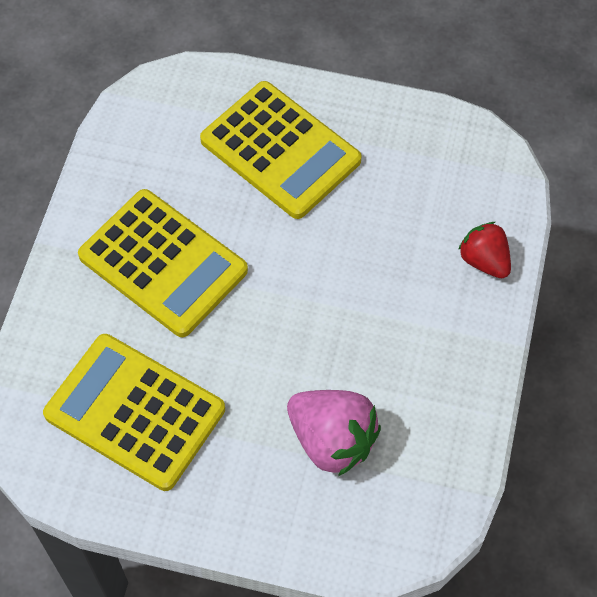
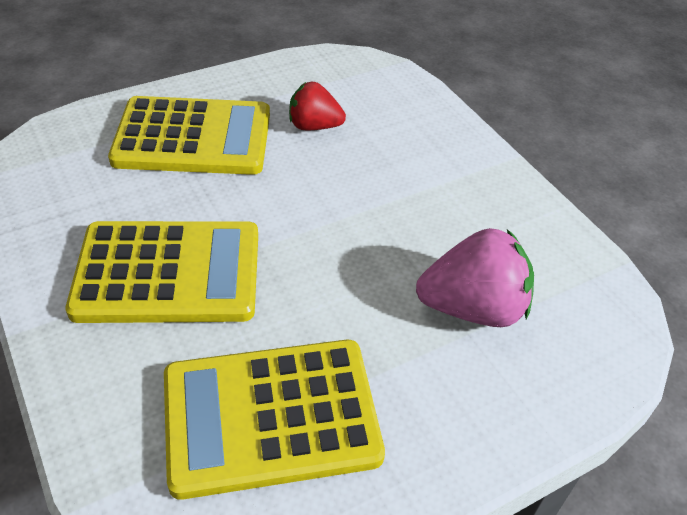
camera: 45 degrees left, 15 degrees down
(484, 261) = (431, 122): red strawberry -> red strawberry (314, 126)

